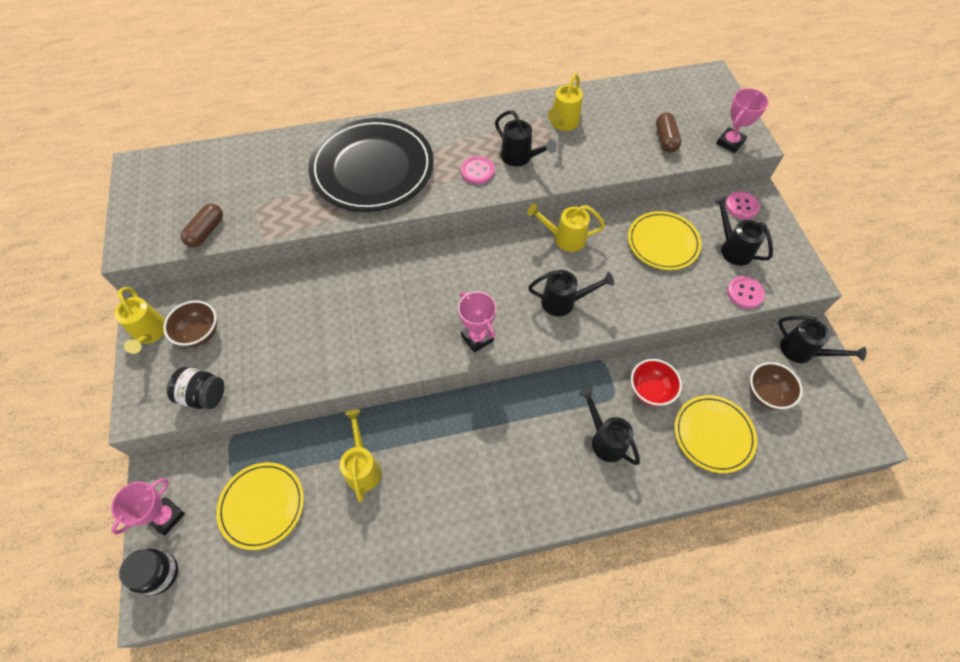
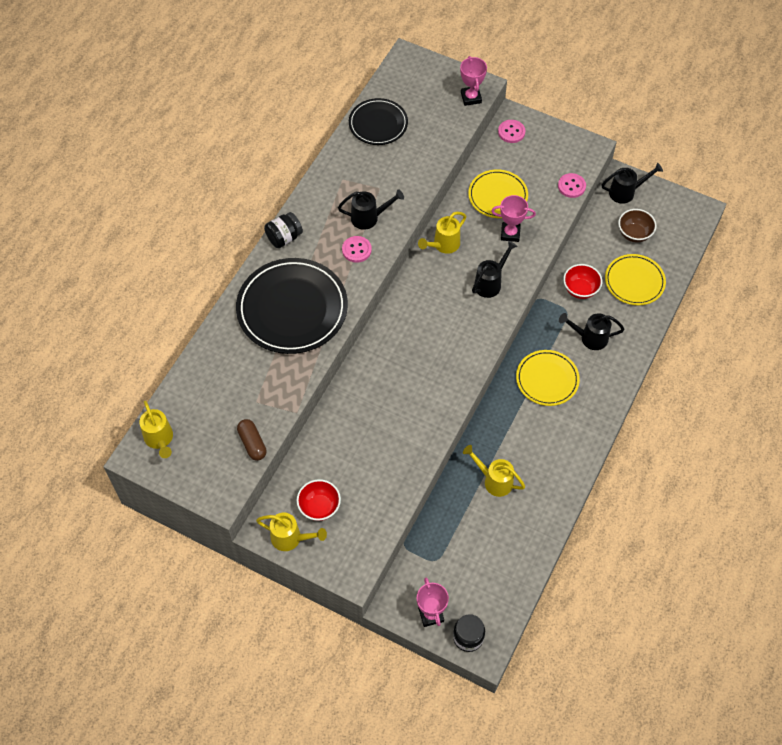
camera: 50 degrees left, 0 degrees up
(199, 333) = (319, 507): brown bowl -> red bowl
(203, 395) = (374, 530): black jar -> black jar (284, 238)
(262, 506) = (471, 554): yellow plate -> yellow plate (547, 379)
(477, 338) = (473, 348): pink trophy -> pink trophy (510, 233)
(562, 123) = (363, 171): yellow watering can -> yellow watering can (159, 439)
(622, 102) = (378, 124): none -> black plate
(665, 139) = (434, 128): brown capsule -> none
(733, 249) = (536, 164): black watering can -> none

